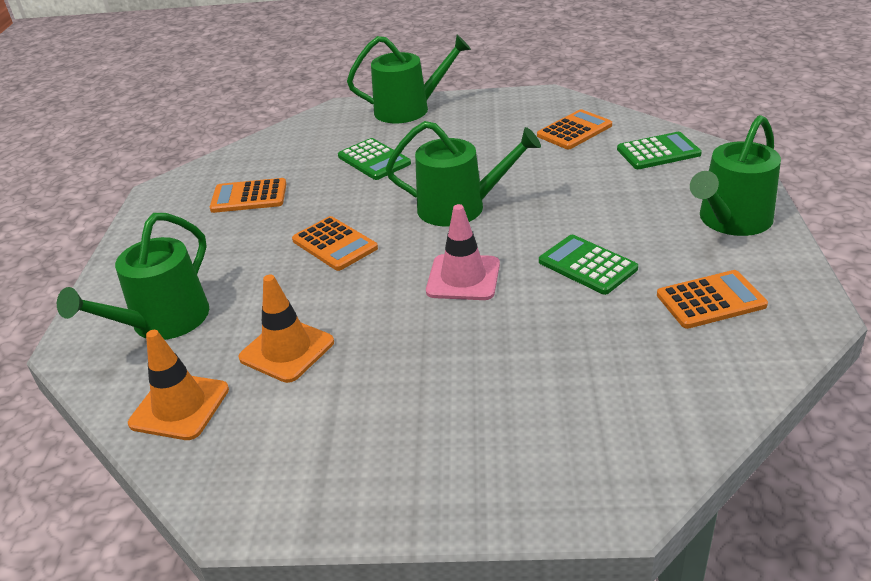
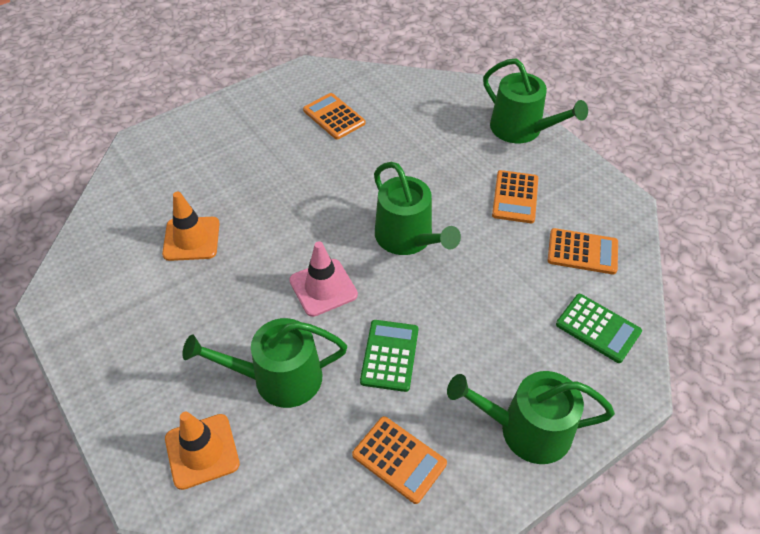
camera: 50 degrees right, 15 degrees up
(163, 322) = (182, 164): green watering can -> green watering can (278, 378)
(179, 406) = (116, 222): orange traffic cone -> orange traffic cone (202, 451)
(335, 244) = (312, 195): orange calculator -> orange calculator (515, 197)
(374, 160) = (431, 153): green calculator -> none

